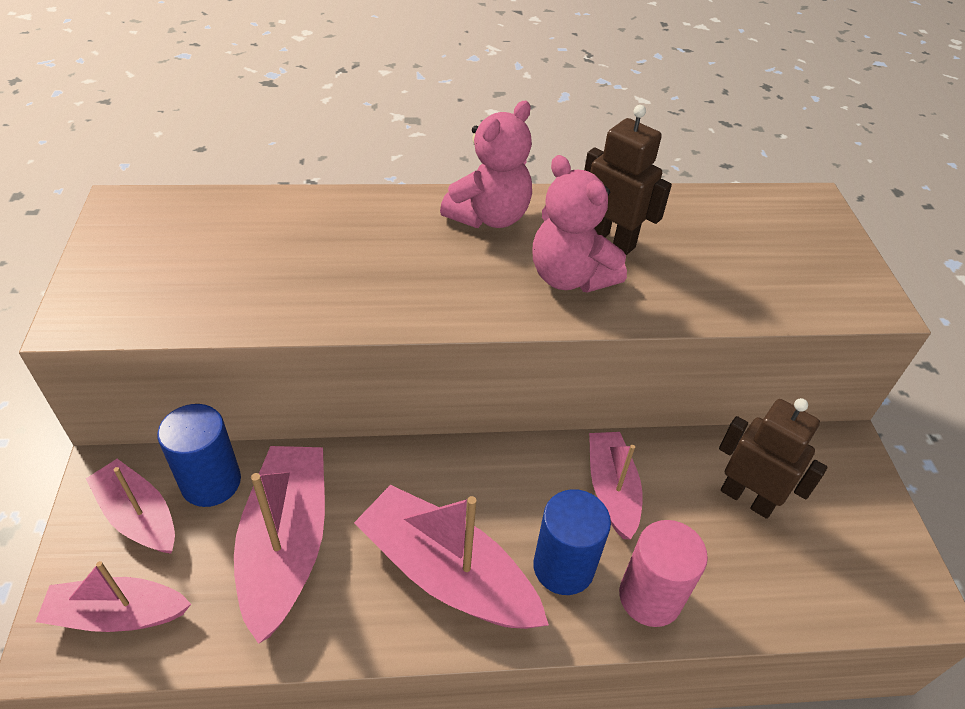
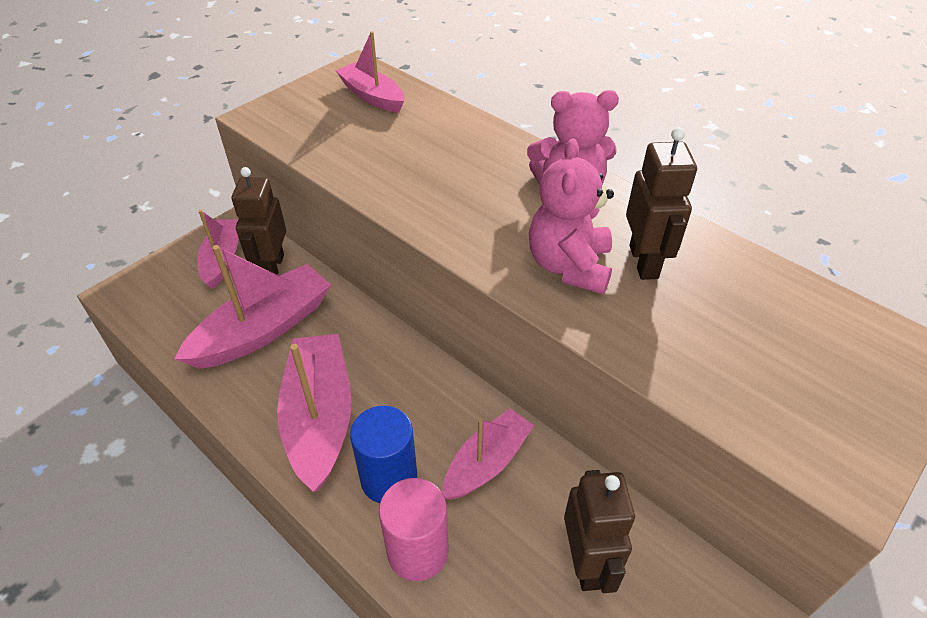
camera: 50 degrees right, 0 degrees up
(118, 614) = (159, 299): pink boat -> pink boat (372, 96)
(211, 482) = (272, 267): blue cylinder -> brown robot

